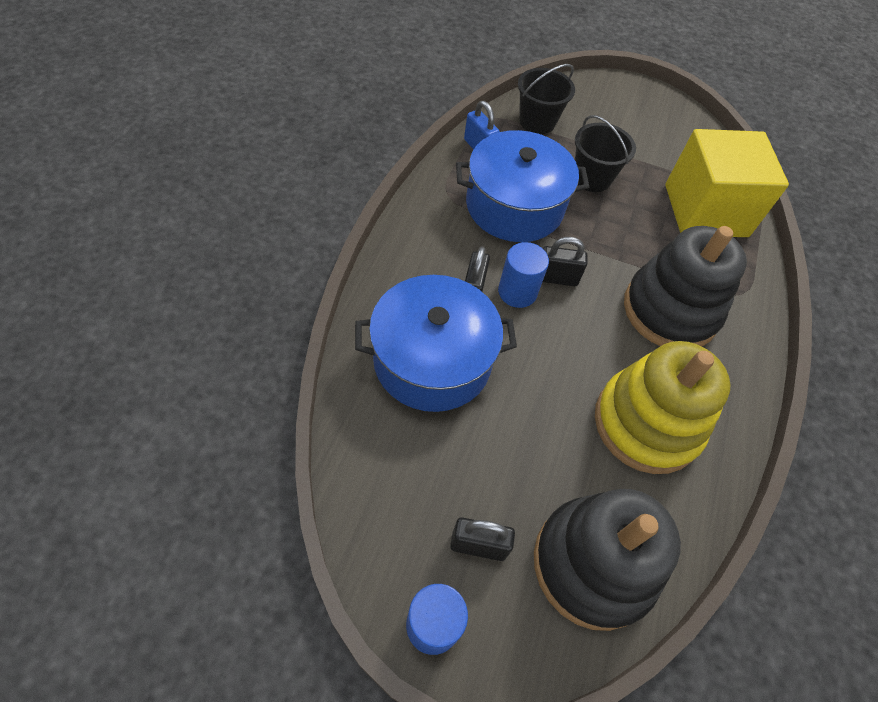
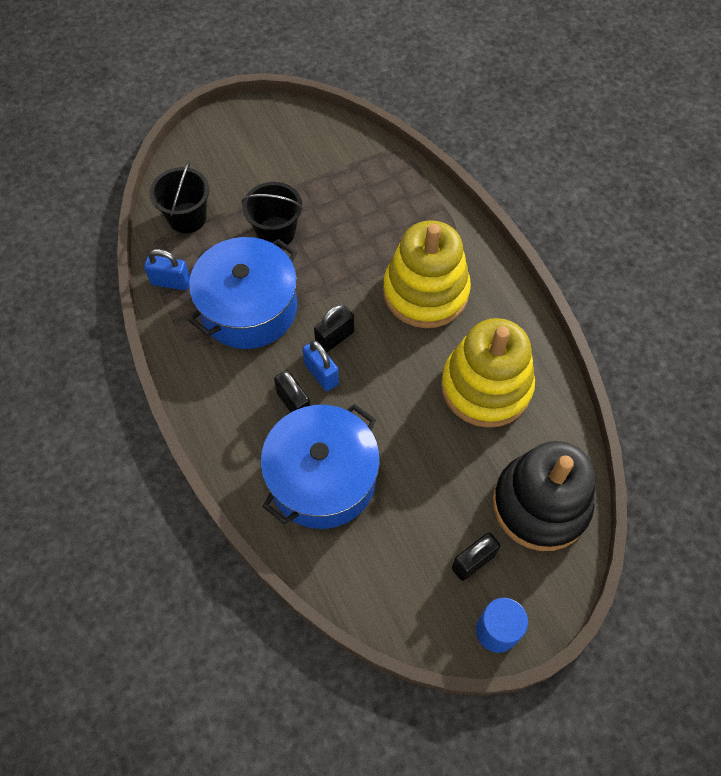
camera: 40 degrees left, 5 degrees up
(517, 292) = (321, 374): blue cylinder -> blue padlock
(670, 310) = (425, 292): black stacking toy -> yellow stacking toy
(705, 210) = (374, 189): yellow cube -> none

